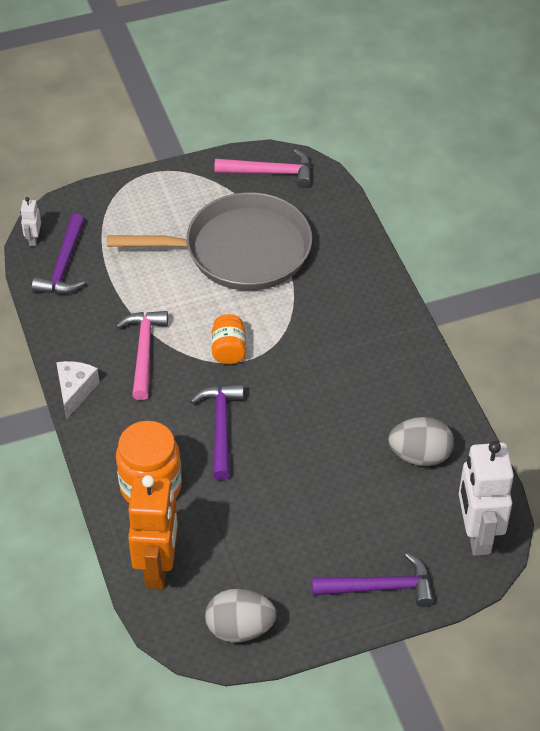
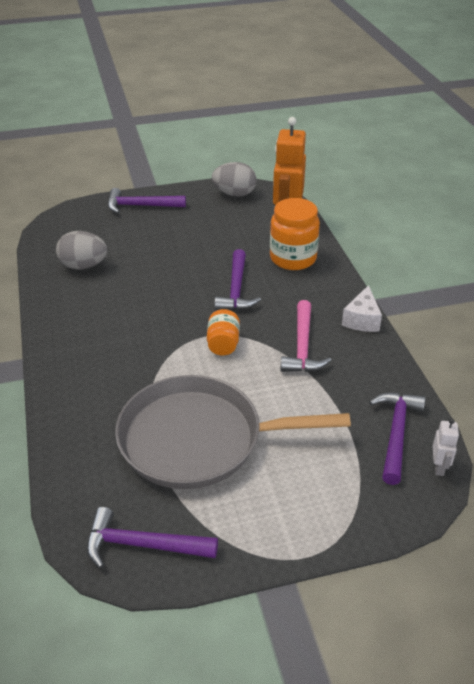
camera: 175 degrees left, 10 degrees down
(270, 172) = (143, 545): pink hammer -> purple hammer
(477, 535) = (65, 225): white robot -> none

